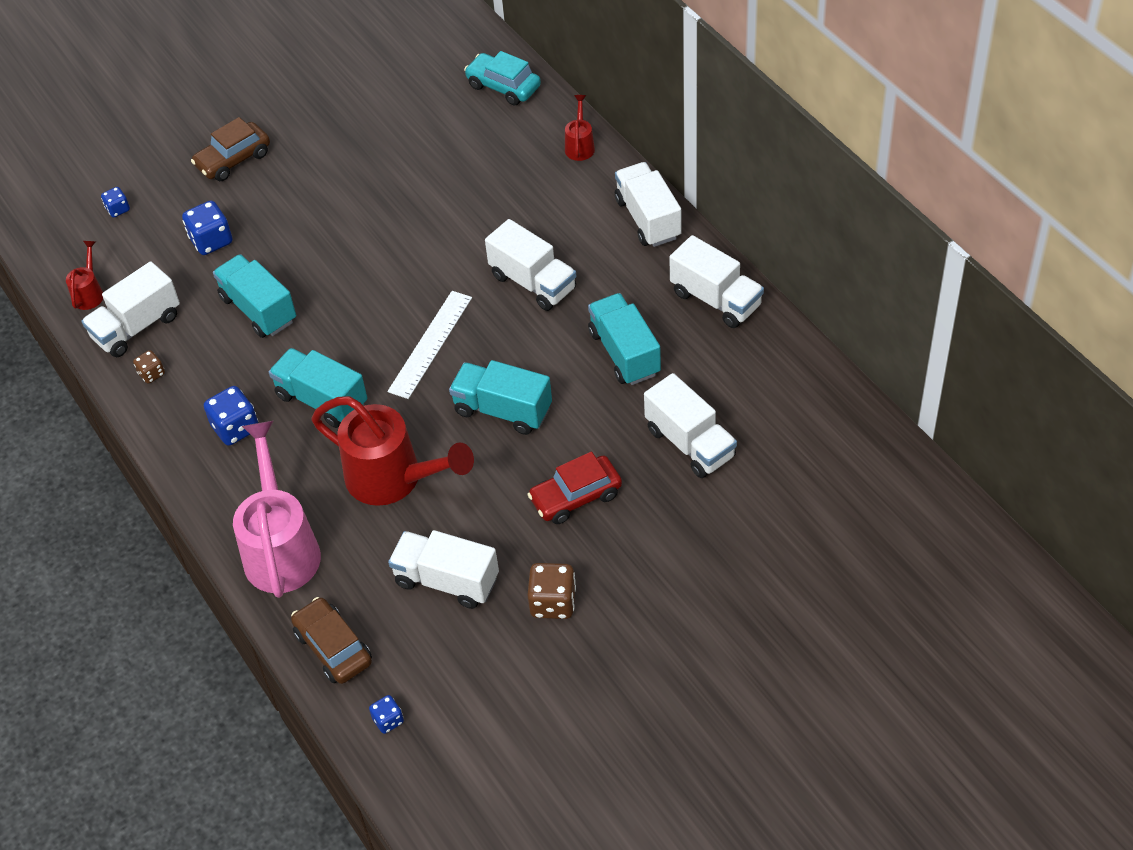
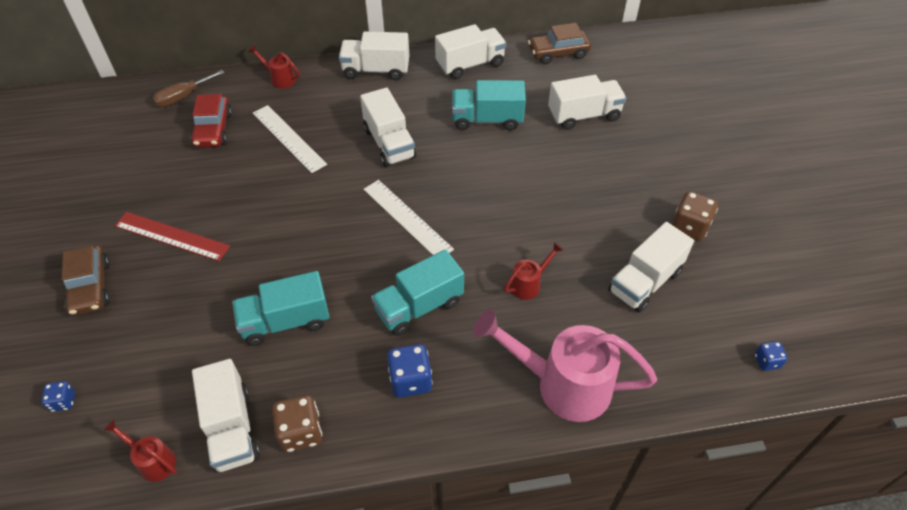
camera: 70 degrees left, 0 degrees up
(151, 374) = (300, 432): brown dice -> brown dice, size x1.74
(211, 241) = (174, 333): blue dice -> none
(316, 180) = (171, 236): none -> red ruler
(333, 648) = (683, 378): brown car -> brown car (558, 53)
(393, 478) = (528, 284): red watering can -> red watering can, size x0.46
(492, 198) = (288, 138): none -> white ruler
(503, 86) = (183, 97): turquoise car -> brown screwdriver
(503, 410) = (499, 198): turquoise truck -> none
(533, 282) = (389, 143): white truck -> white truck turned 90 degrees clockwise
(576, 497) = (601, 185): red car -> red car (213, 130)

